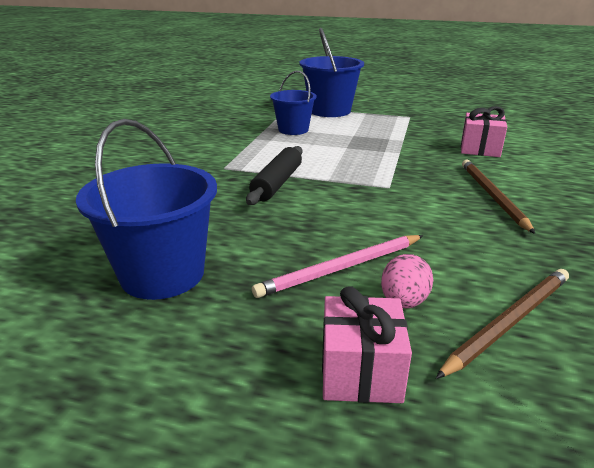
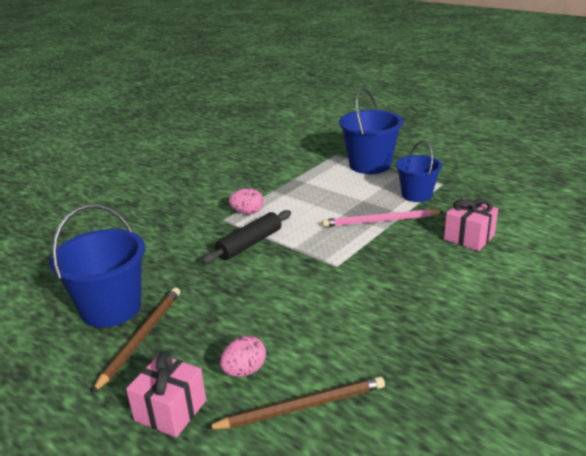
camera: 25 degrees right, 0 degrees up
(246, 158) = (247, 212): none -> pink egg
(293, 130) = (314, 185): blue bucket -> blue bucket (416, 195)
(341, 268) = (227, 333): pink pencil -> pink pencil (380, 221)
(492, 196) = (418, 294): brown pencil -> brown pencil (141, 337)

